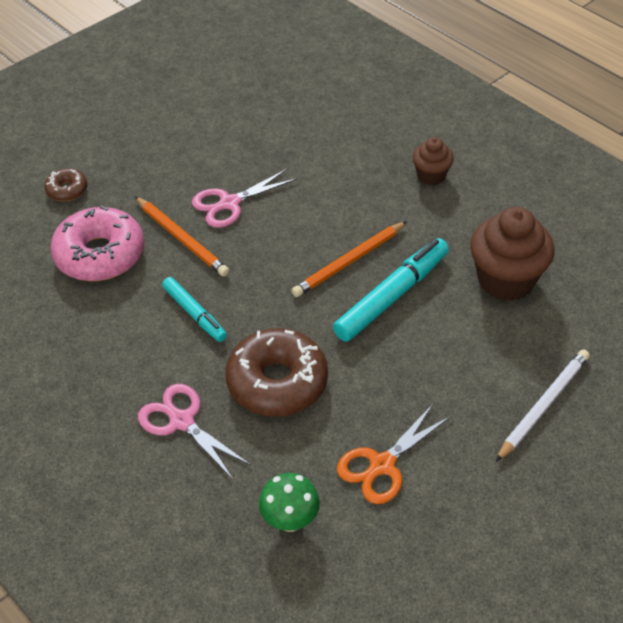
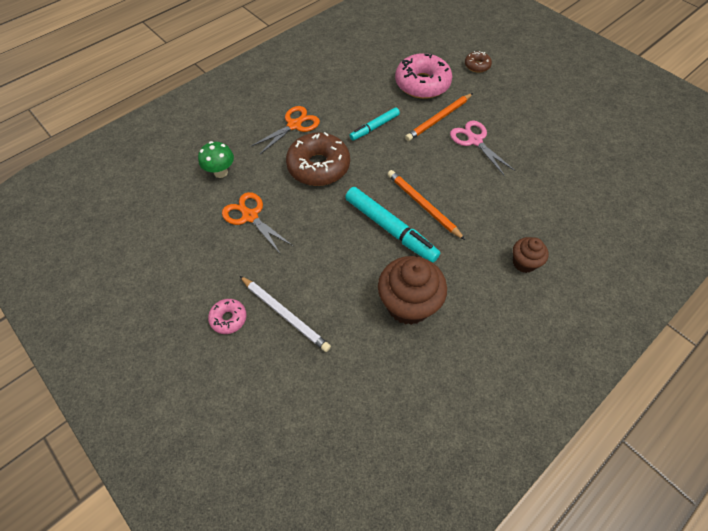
camera: 90 degrees right, 10 degrees up
(182, 421) = (294, 125): pink scissors -> orange scissors
(562, 471) = (228, 318): none -> pink donut

